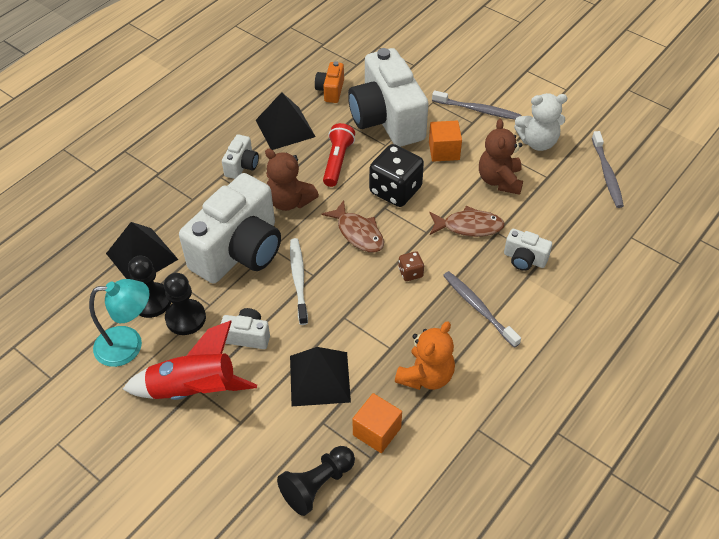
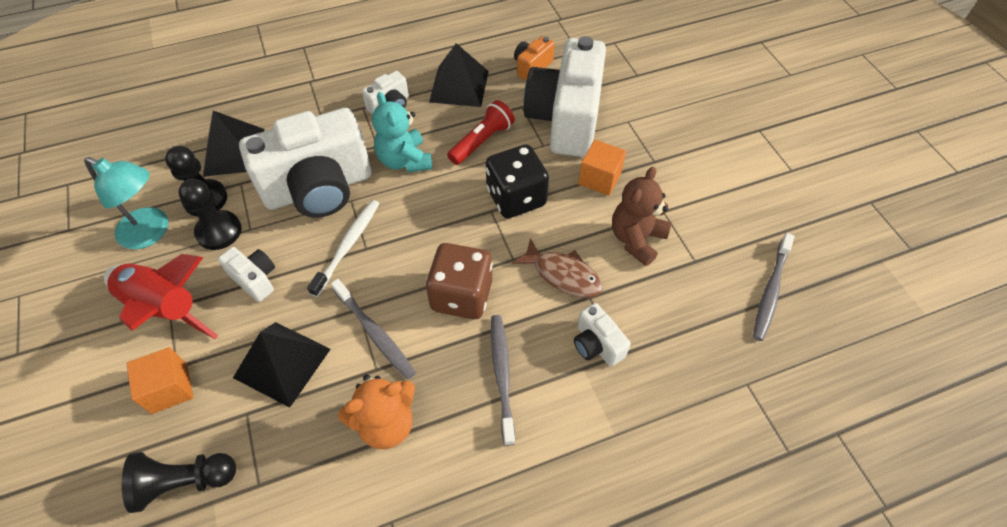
camera: 30 degrees right, 5 degrees up
(289, 201) = (405, 160): brown teddy bear -> turquoise teddy bear
(358, 233) = (443, 225): brown fish -> none
(377, 431) = (287, 457): orange cube -> orange cube (169, 388)
(410, 273) = (461, 295): brown dice -> brown dice, size x2.13
(478, 110) = (670, 150): grey toothbrush -> grey toothbrush (375, 333)
(537, 142) = (713, 215): white teddy bear -> none

